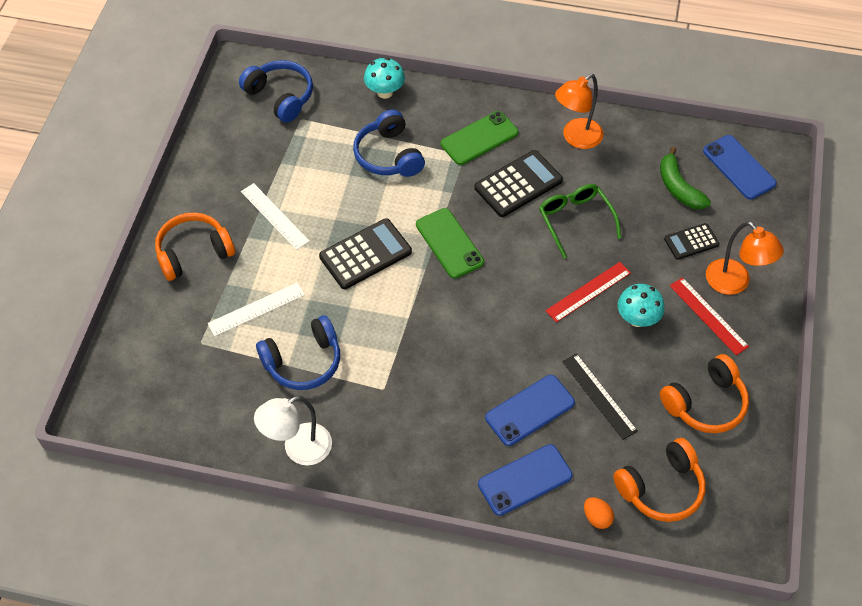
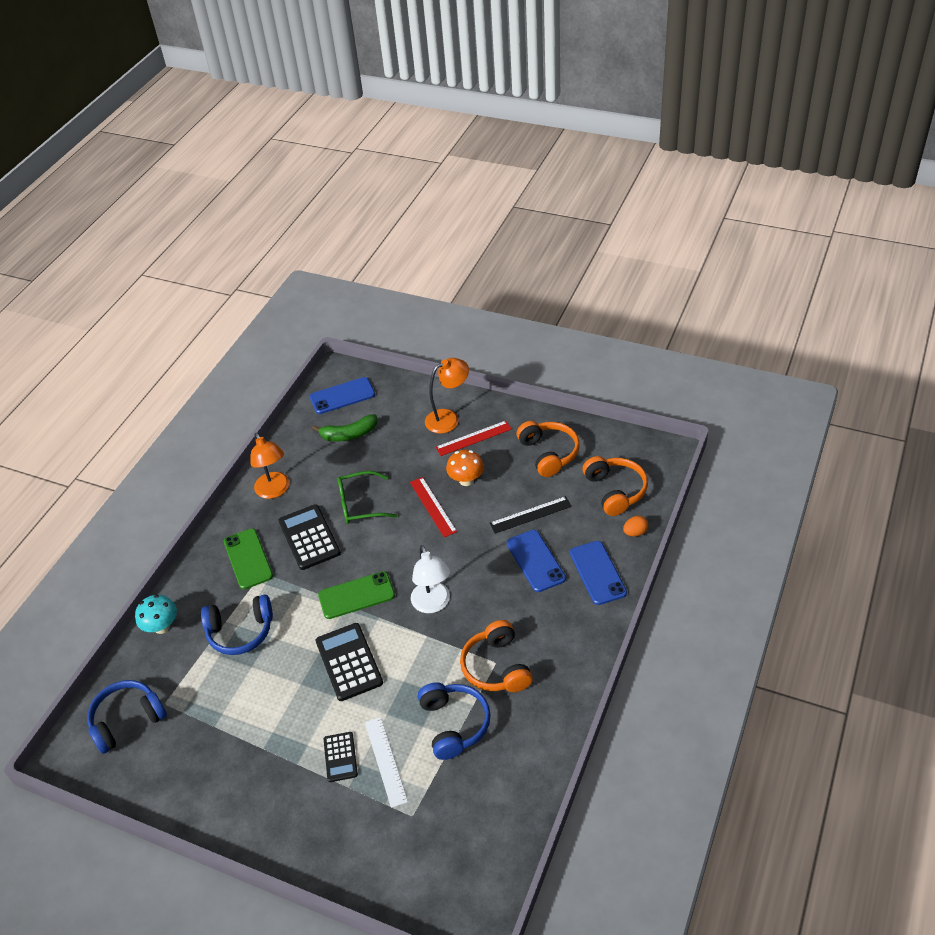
camera: 75 degrees left, 10 degrees down
(193, 252) = (301, 817): orange headphones -> orange headphones (496, 667)
(274, 216) = (279, 737): white ruler -> none
(298, 449) = (545, 735): white lamp -> white lamp (433, 604)
(637, 319) = (466, 480): turquoise mushroom -> orange mushroom
(691, 242) = (403, 436): black calculator -> black calculator (340, 757)

